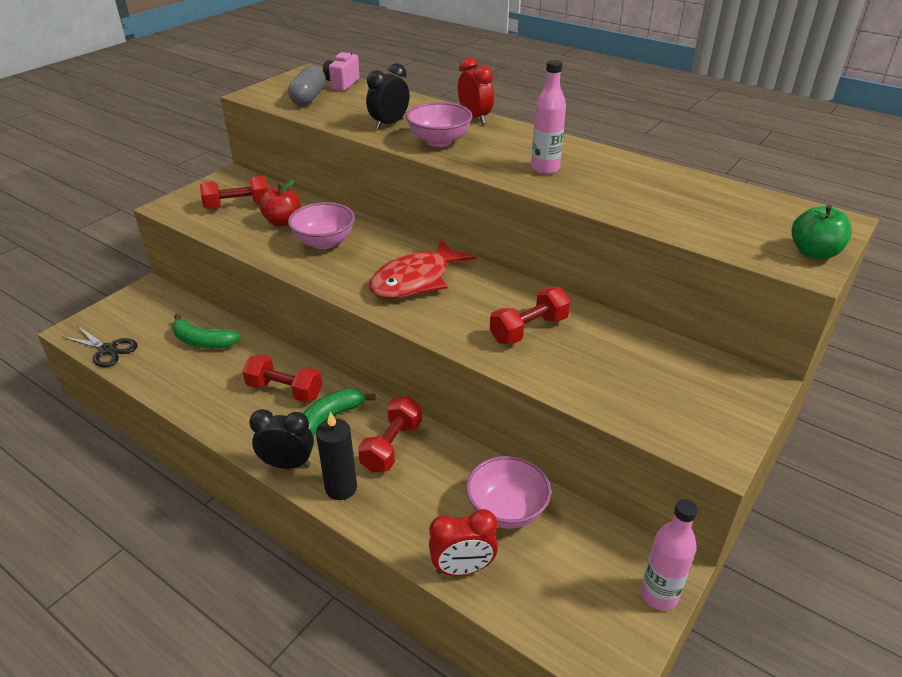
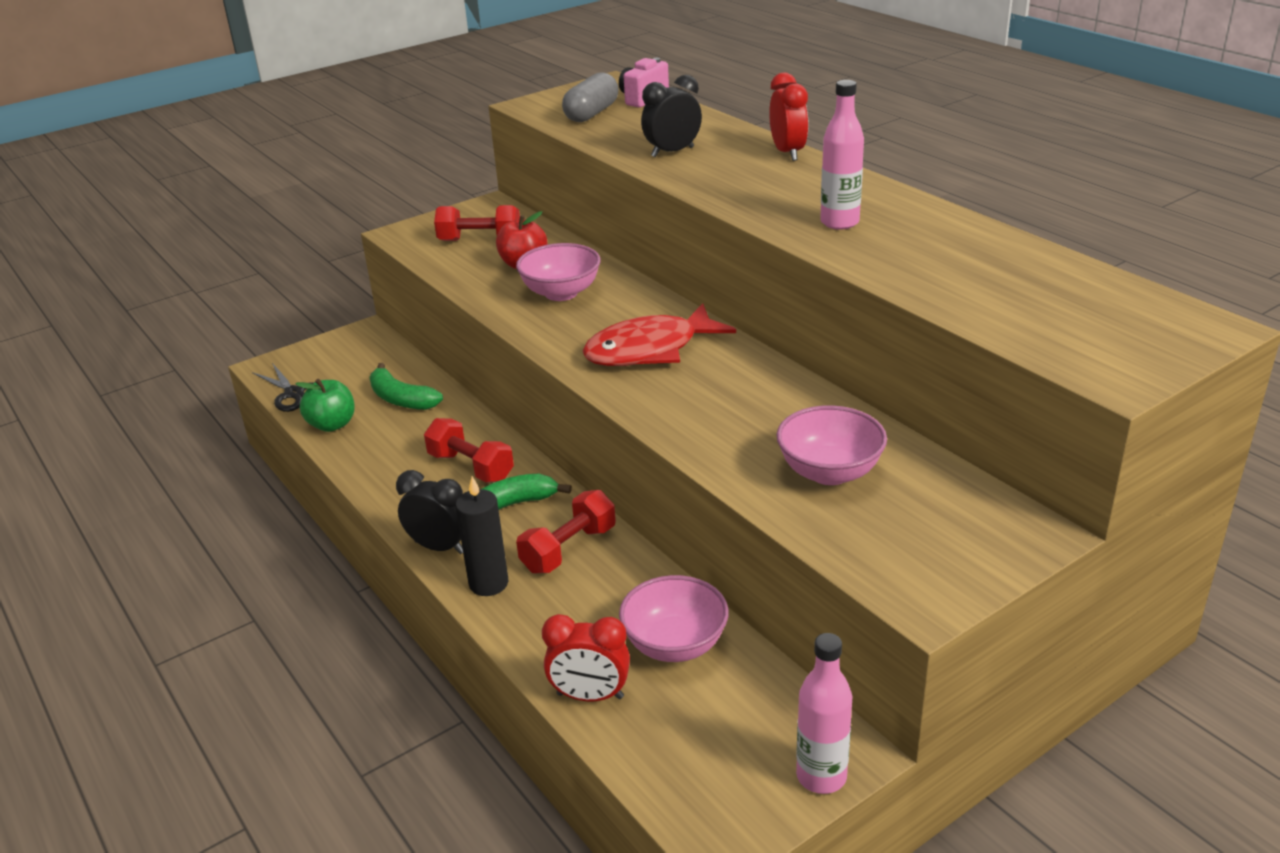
camera: 20 degrees right, 5 degrees down
(439, 141) = (723, 177): pink bowl -> pink bowl (829, 472)
(529, 329) = (761, 425): red dumbbell -> none
(813, 253) = (1142, 362): green apple -> green apple (332, 424)

